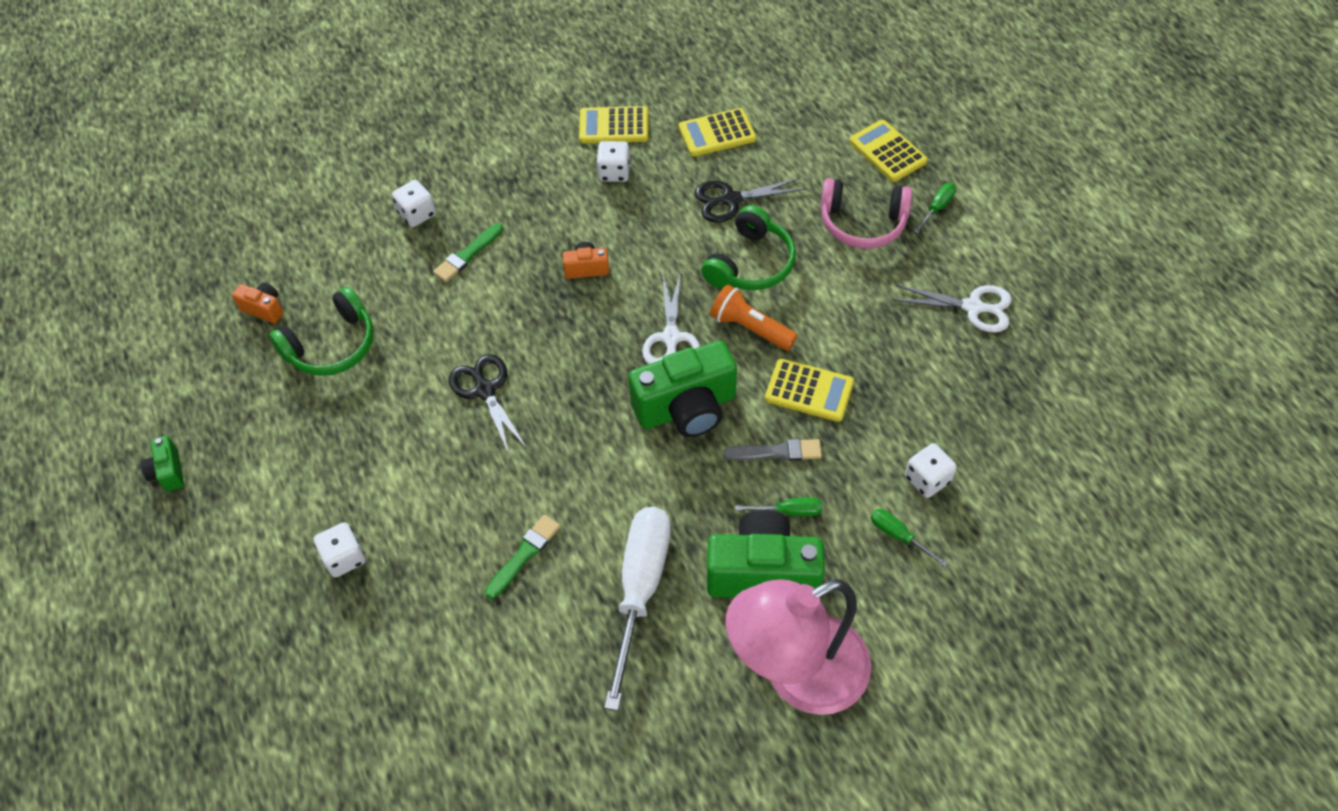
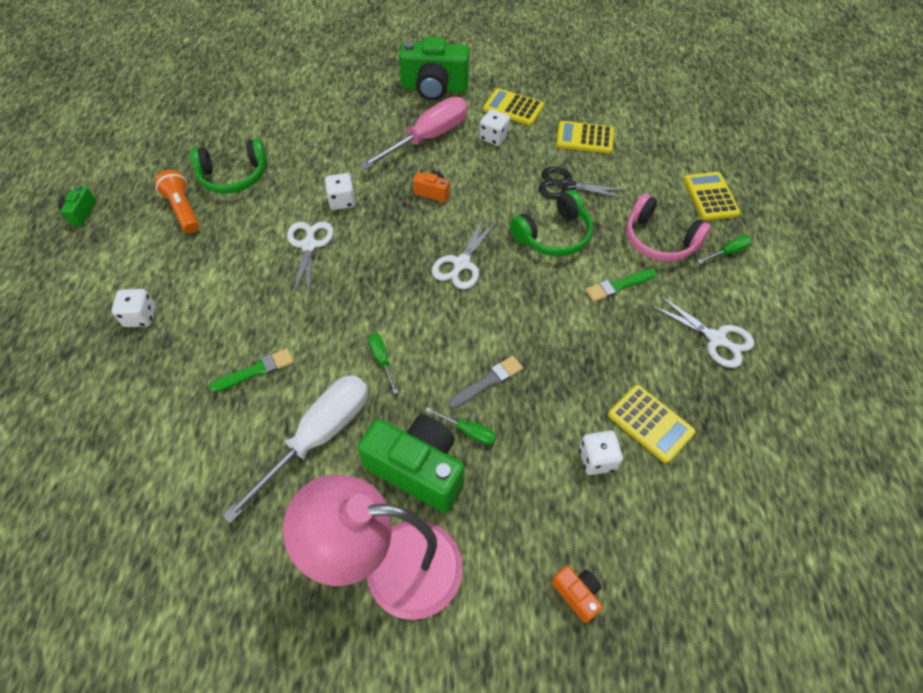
camera: 25 degrees right, 0 degrees up
(264, 309) = (210, 137): orange camera -> orange camera (577, 594)
(417, 214) = (344, 116): white dice -> white dice (342, 201)
(467, 255) = (359, 153): green brush -> green brush (618, 286)
(485, 390) = (309, 245): black scissors -> white scissors
(537, 203) = (428, 138): none -> pink screwdriver
(686, 408) = (440, 318): green camera -> green camera (434, 88)
(750, 328) = (525, 281): orange flashlight -> orange flashlight (183, 210)
(777, 452) = (488, 381): grey brush -> grey brush turned 60 degrees counterclockwise
(809, 391) = (541, 346): yellow calculator -> yellow calculator (650, 423)
(898, 536) = (545, 494): green screwdriver -> green screwdriver (382, 360)

